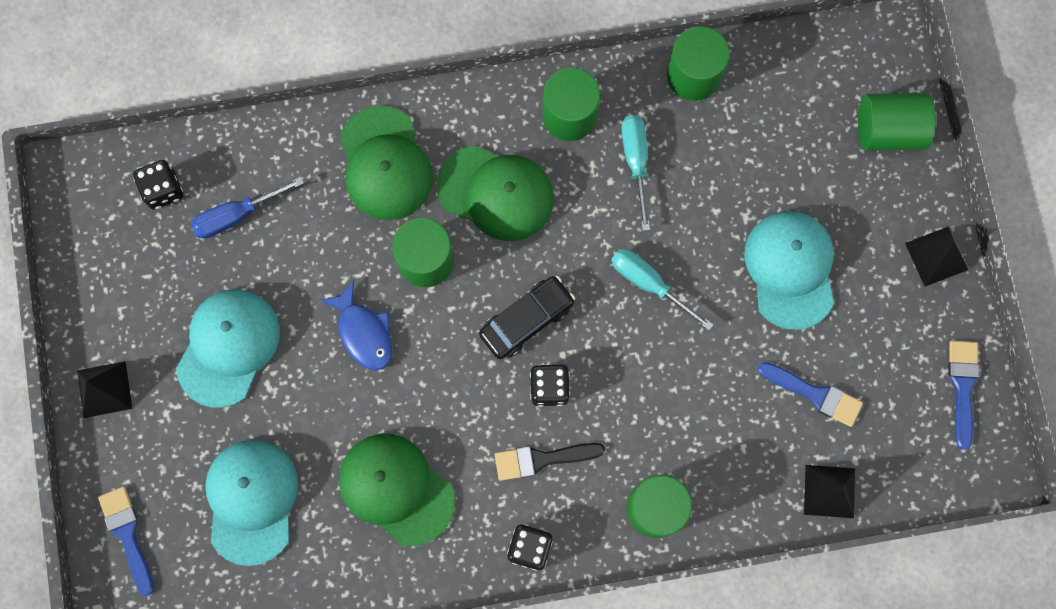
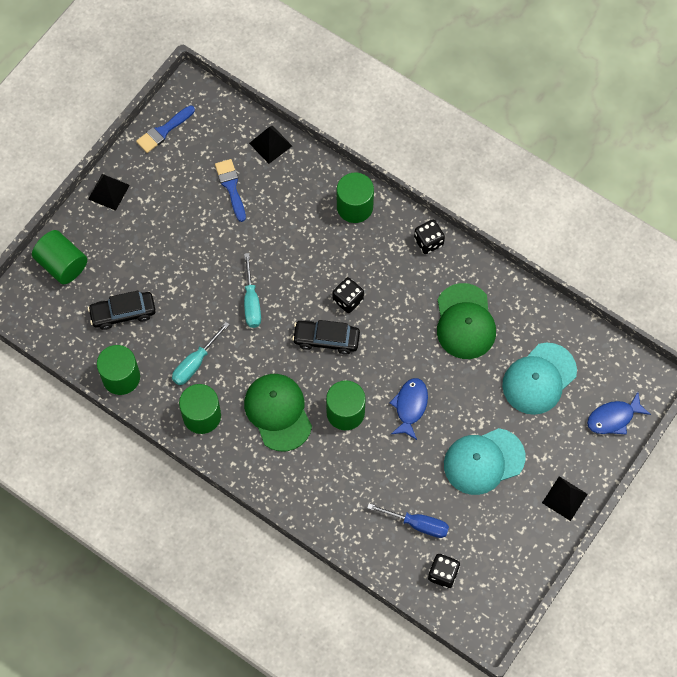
camera: 135 degrees left, 10 degrees down
(127, 534) = (613, 418): blue brush -> blue fish
(385, 164) = (317, 479): green cap -> none
(542, 459) = (384, 273): black brush -> none
(767, 141) = (123, 313): none -> black car
(790, 269) = (180, 247): turquoise cap -> none

